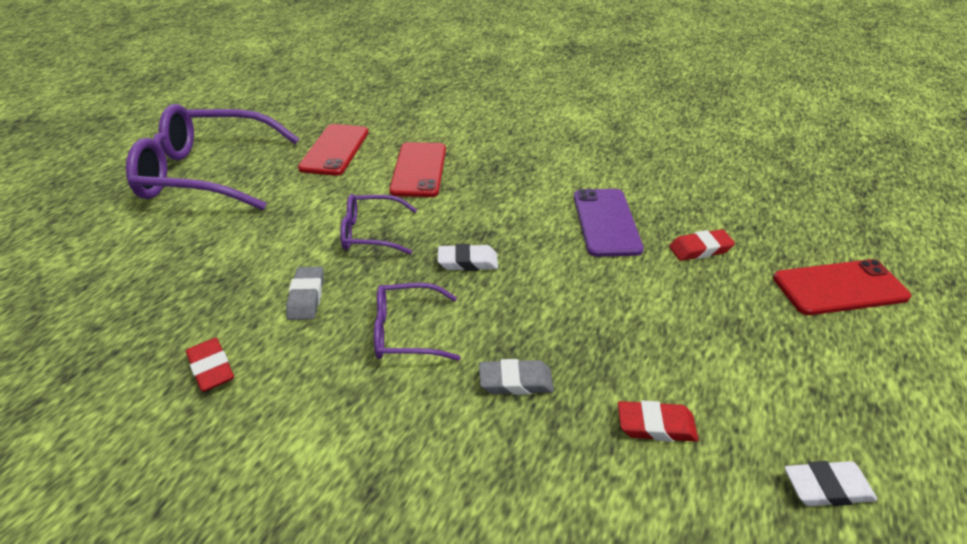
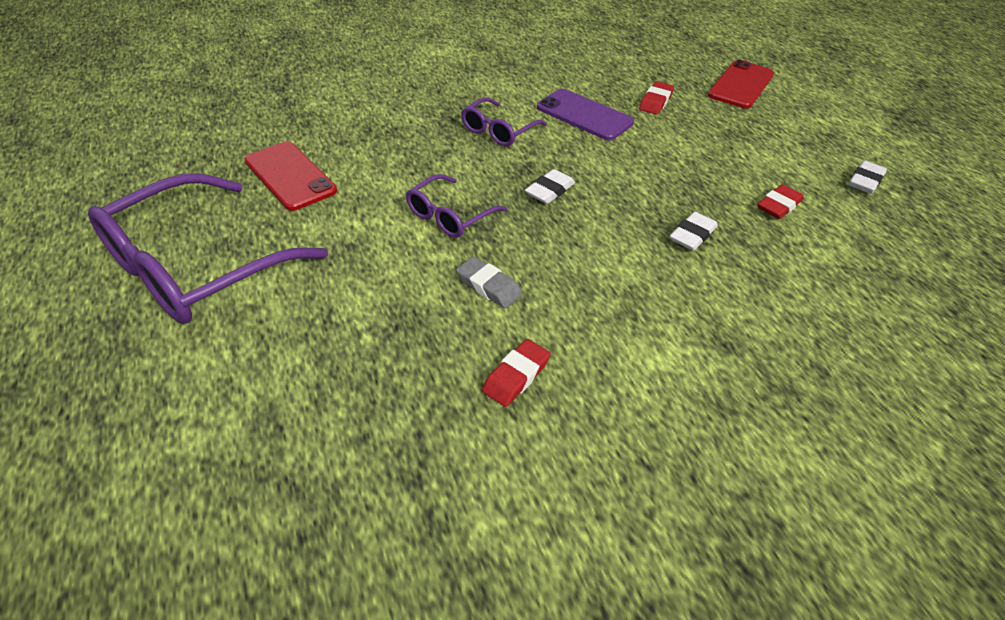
camera: 50 degrees left, 5 degrees up
(212, 368) = (516, 376): red eraser -> red eraser turned 60 degrees counterclockwise
(406, 331) = (591, 256): purple glasses -> purple glasses (498, 131)
(419, 170) = (397, 151): red phone -> none
(515, 381) = (692, 235): grey eraser -> white eraser

